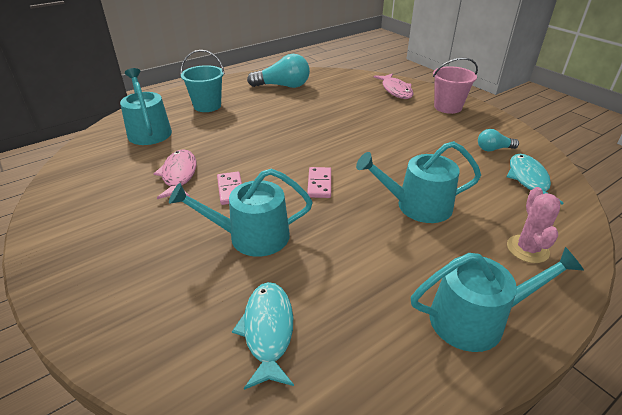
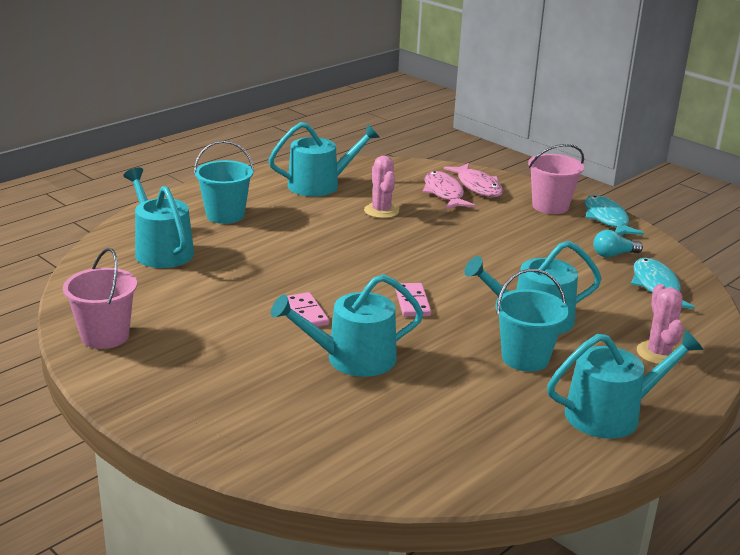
camera: 10 degrees left, 10 degrees down
(66, 201) = (105, 336): none -> pink bucket
(179, 175) = (232, 301): pink fish -> pink fish (444, 193)
(268, 331) = (405, 437): turquoise fish -> turquoise fish (607, 219)
(283, 86) = (320, 185): turquoise light bulb -> turquoise watering can
(320, 106) = (381, 211): none -> pink cactus
(402, 246) = (525, 358): none -> turquoise bucket

